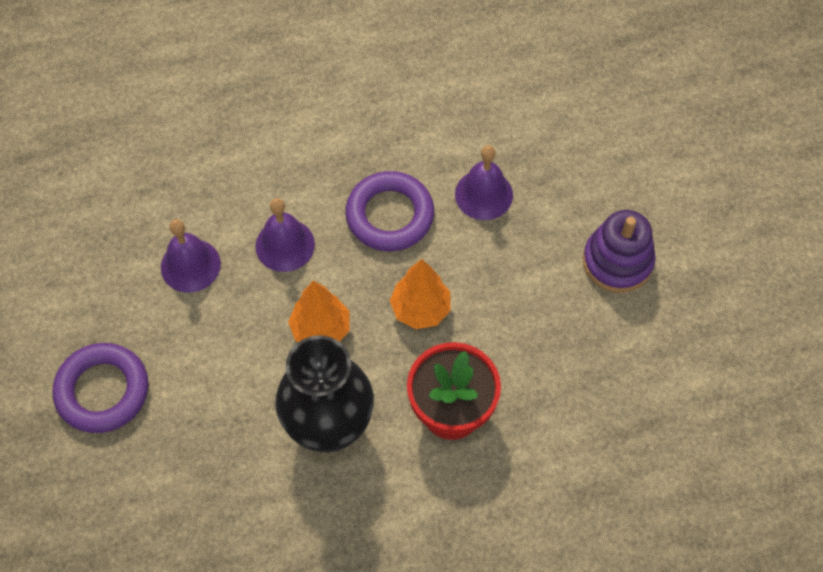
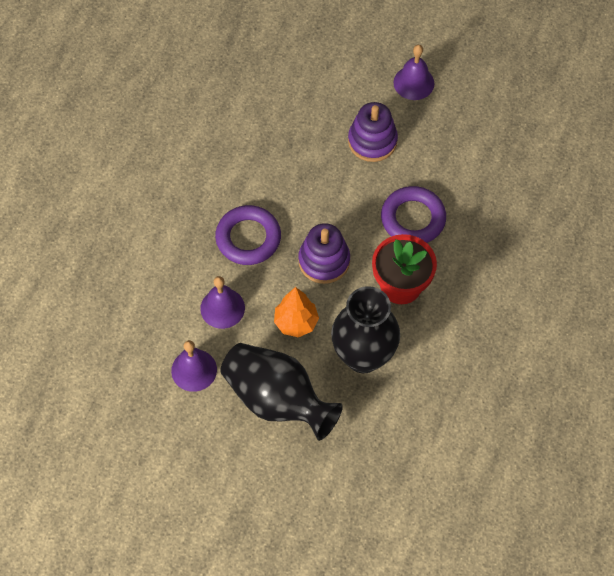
camera: 55 degrees left, 0 degrees up
(102, 391) = (243, 470): purple ring -> purple ring (413, 219)
(211, 371) = (277, 400): none -> black vase
(420, 309) = (324, 261): orange tree -> purple stacking toy
(484, 194) = (274, 179): purple bell -> purple bell (413, 83)

